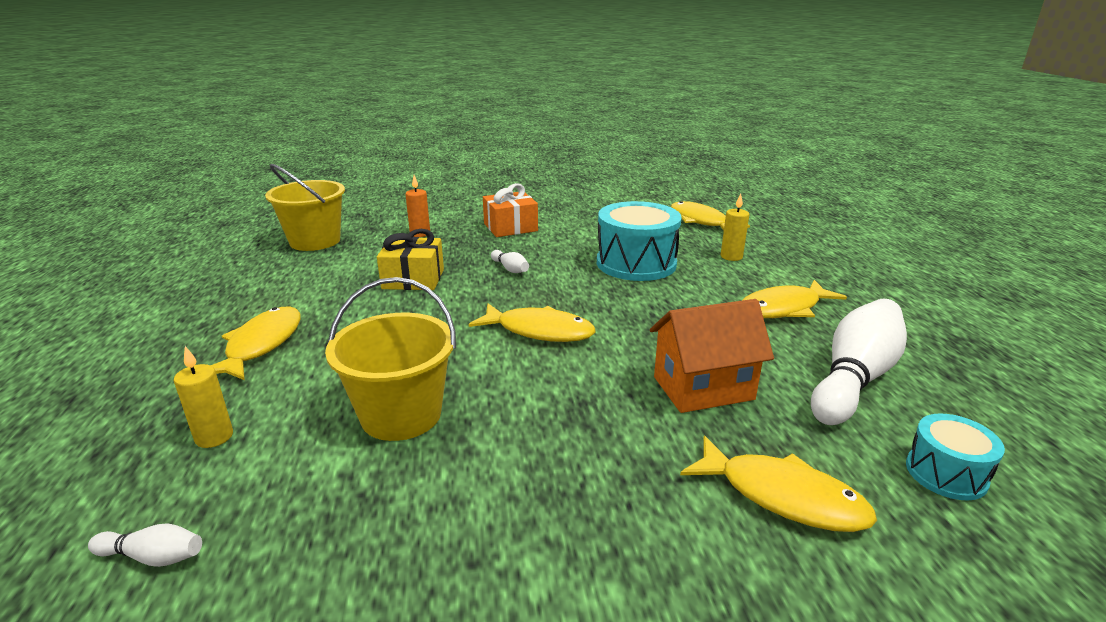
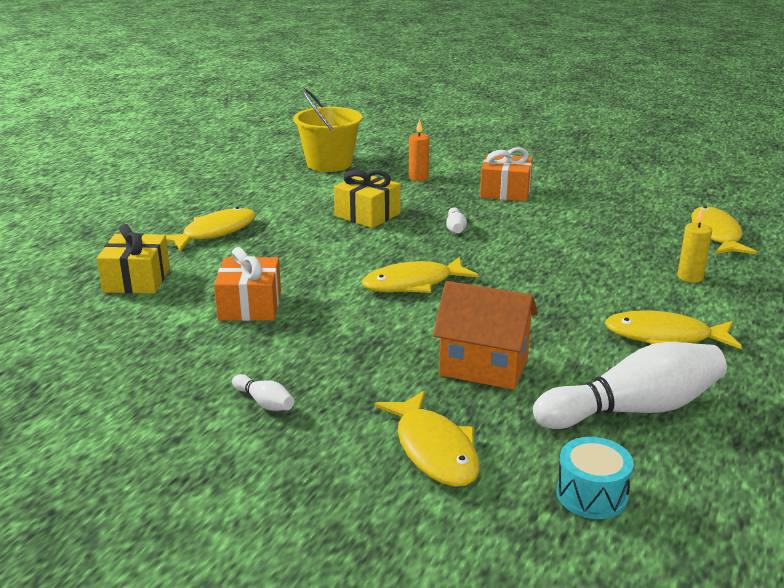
camera: 35 degrees right, 0 degrees up
(153, 557) = (57, 328): white bowling pin -> white bowling pin (264, 402)
(214, 437) = (137, 280): yellow candle -> yellow gift
(401, 415) = (250, 305): yellow bucket -> orange gift
(539, 331) = (413, 284): yellow fish -> yellow fish turned 105 degrees clockwise
(636, 263) = (578, 255): turquoise drum -> none

